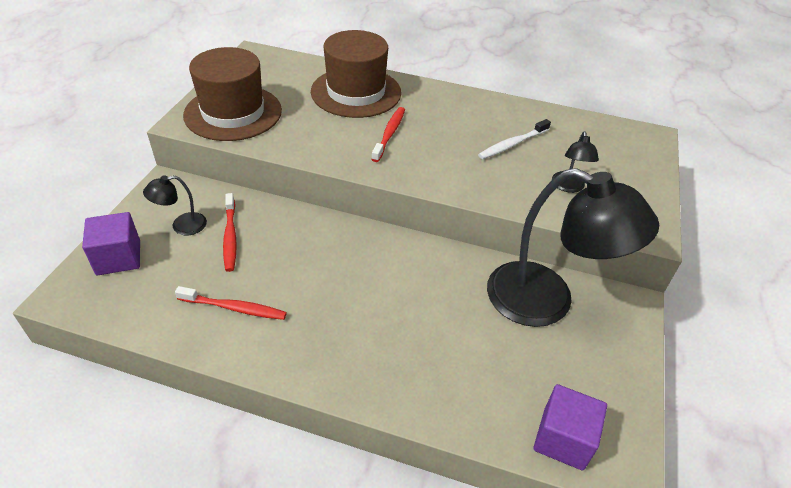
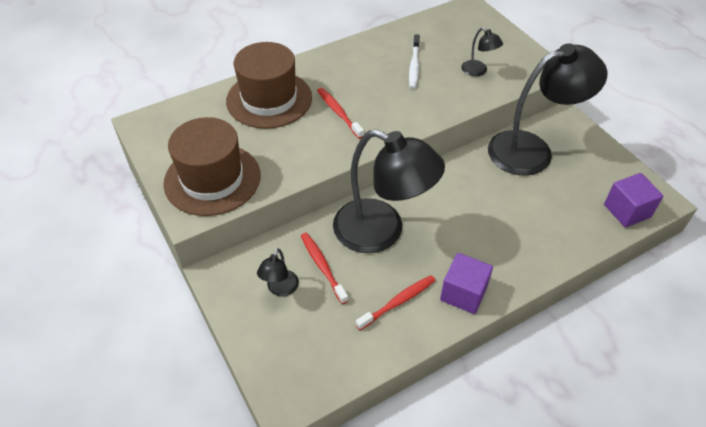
camera: 45 degrees left, 5 degrees up
(118, 258) = (276, 346): purple cube -> purple cube (463, 293)
(230, 237) = (322, 266): red toothbrush -> red toothbrush turned 150 degrees counterclockwise
(308, 251) = (381, 232): none -> black lamp

